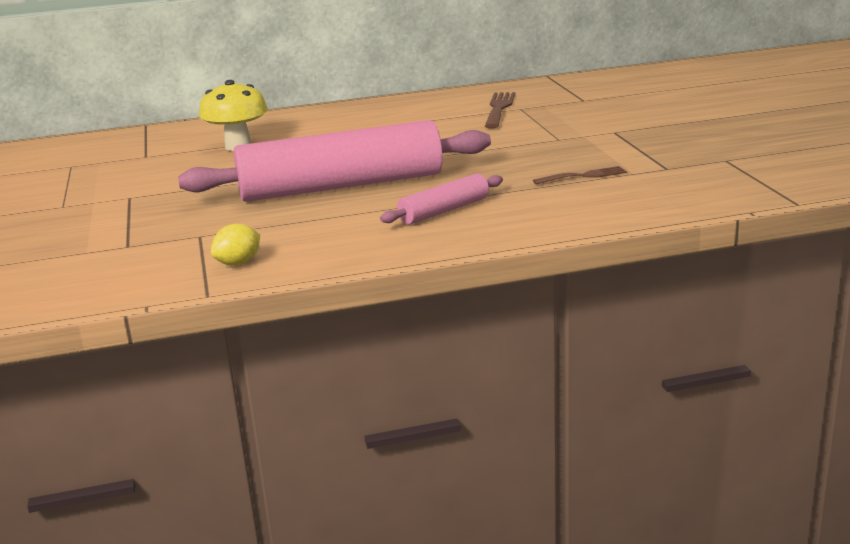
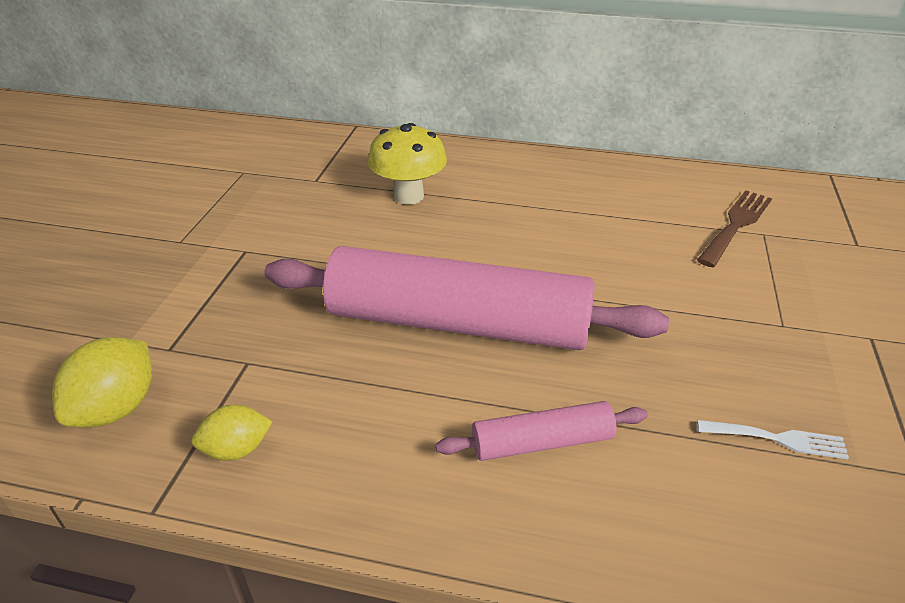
camera: 25 degrees right, 15 degrees up
(121, 274) = (117, 408): none -> yellow lemon
(583, 176) = (778, 439): brown fork -> white fork

